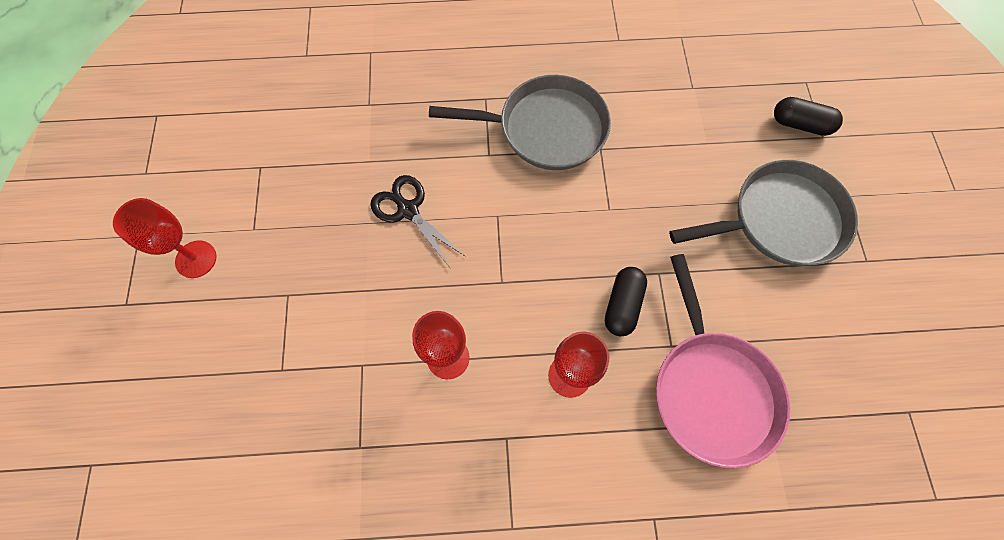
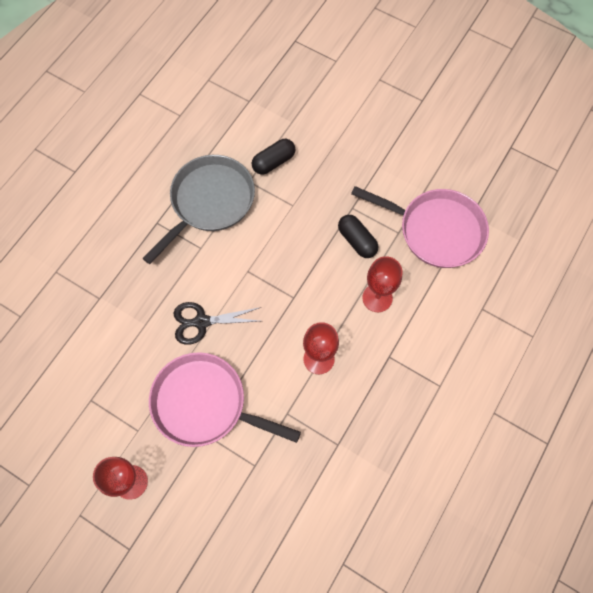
camera: 55 degrees left, 0 degrees up
(320, 273) = (205, 403): none -> pink pan
(780, 220) = (368, 122): grey pan -> none
(800, 124) = (319, 65): black capsule -> black capsule (274, 162)

